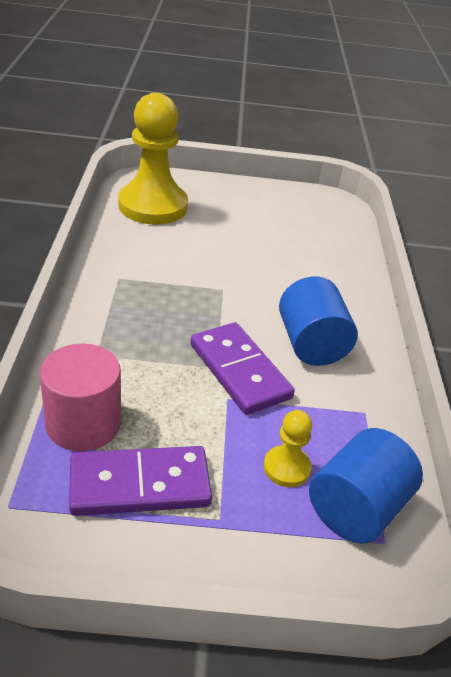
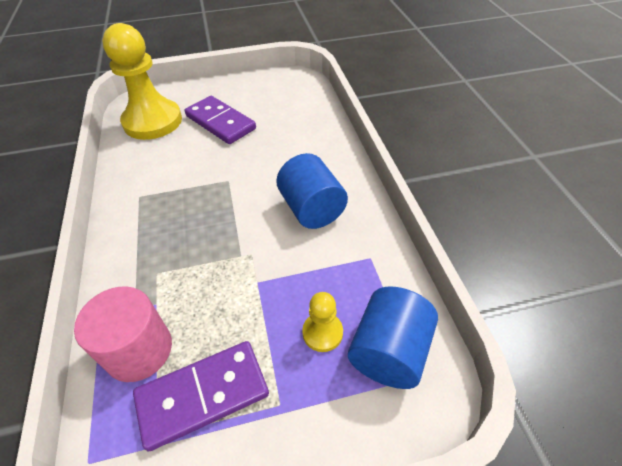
camera: 10 degrees left, 10 degrees up
(240, 371) = (261, 252): purple domino -> purple domino (220, 122)

